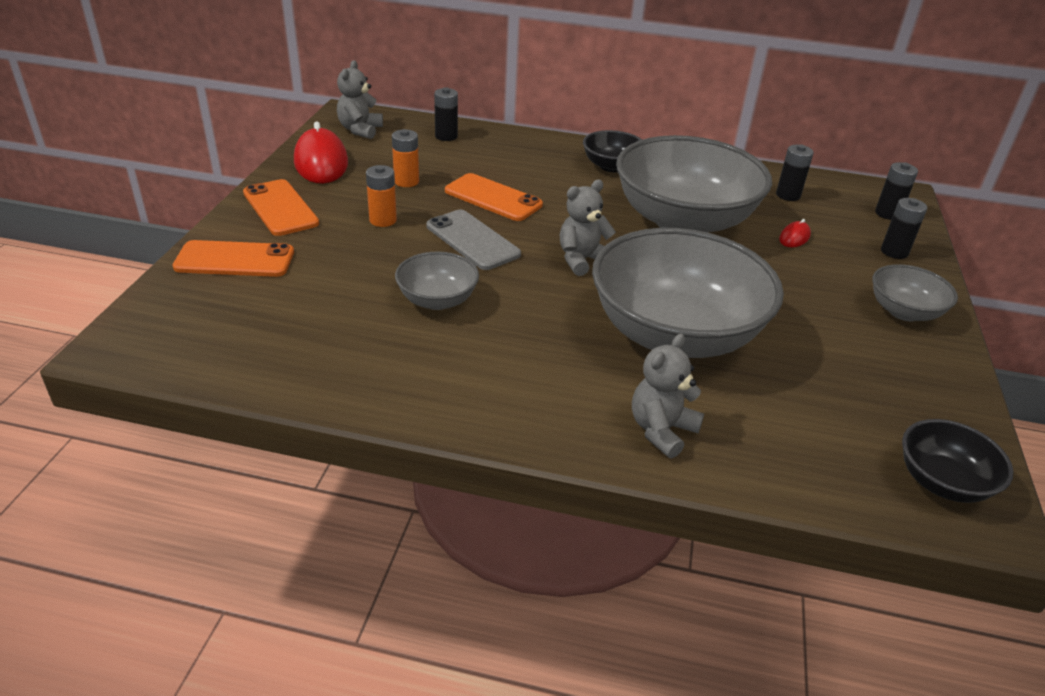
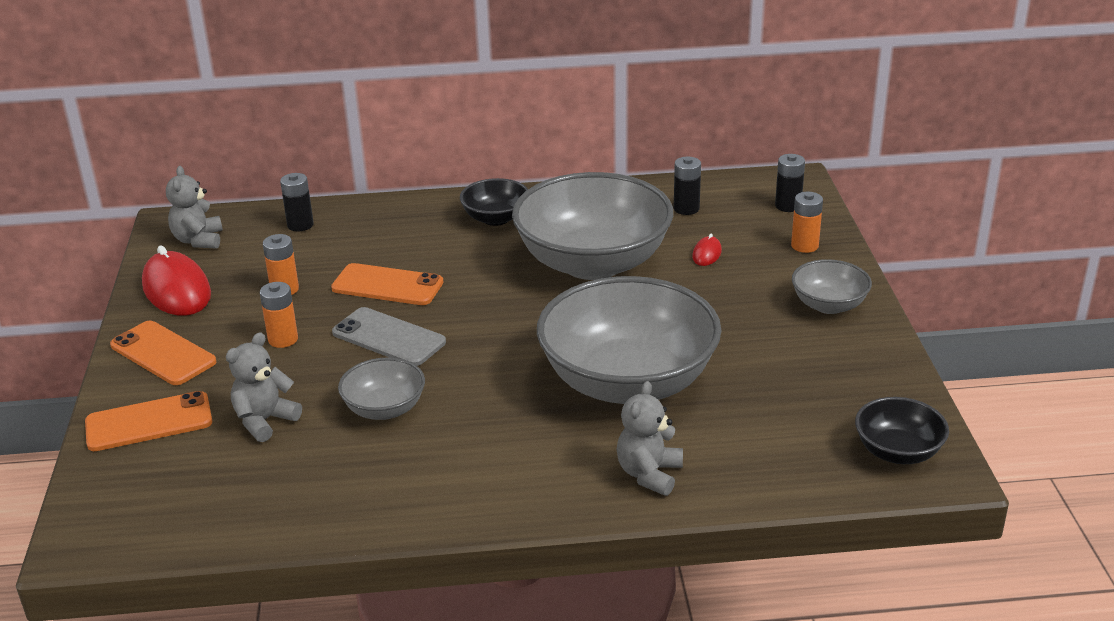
camera: 15 degrees left, 5 degrees down
(582, 260) = (509, 330): grey teddy bear -> grey teddy bear (264, 421)
(894, 252) = (804, 246): black battery -> orange battery

